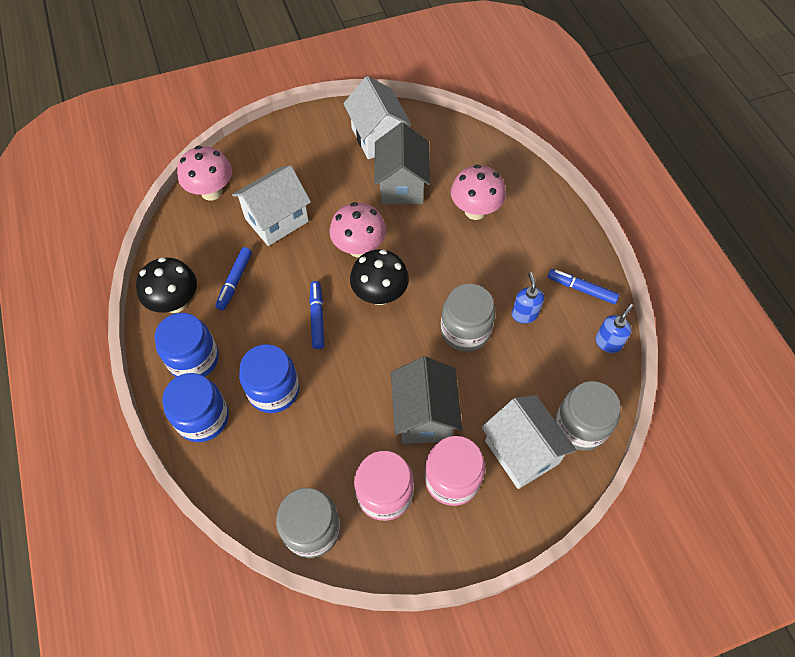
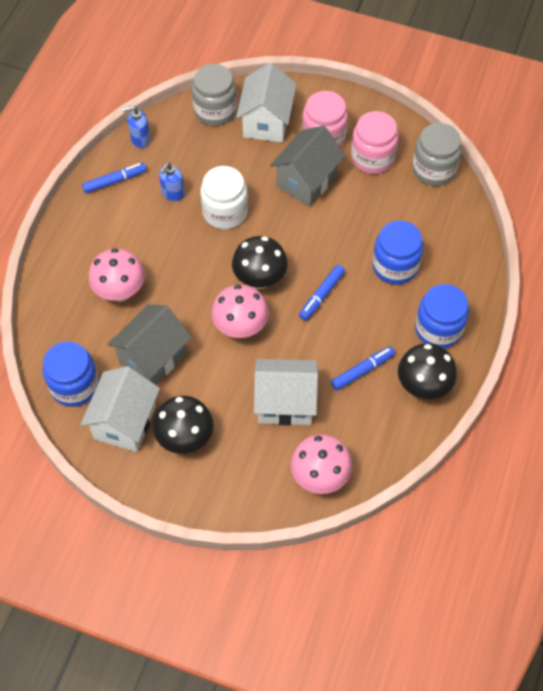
camera: 140 degrees left, 0 degrees up
(203, 418) = (459, 281): blue jar -> blue jar (74, 385)
(327, 154) = (185, 438): none -> black mushroom
(465, 330) = (225, 212): grey jar -> white jar
(581, 289) = (114, 181): blue marker -> blue marker turned 90 degrees counterclockwise

